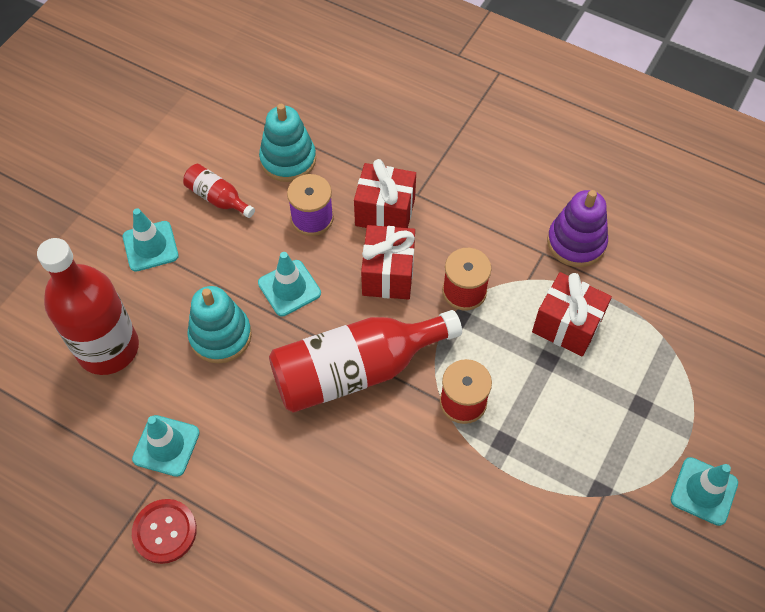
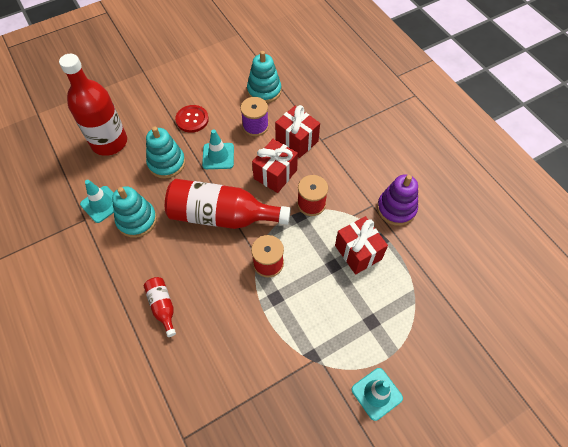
camera: 30 degrees right, 0 degrees up
(150, 246) = (165, 102): turquoise traffic cone -> none
(165, 531) = (70, 246): red button -> red button (192, 119)
(217, 198) = (214, 94): red bottle -> red bottle (162, 306)
(237, 440) = (137, 220): none -> turquoise stacking toy

